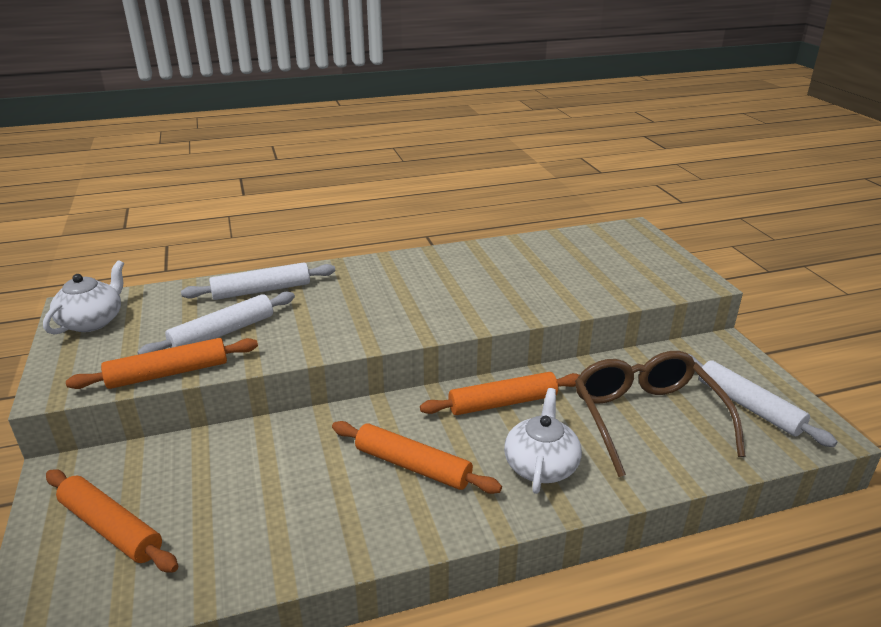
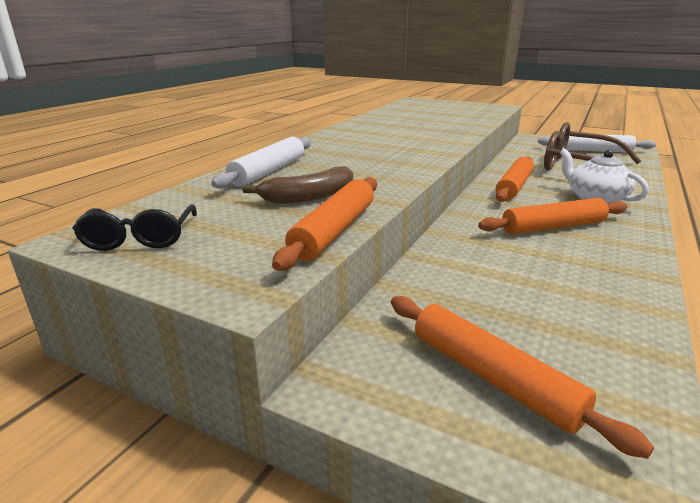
camera: 45 degrees left, 5 degrees down
(92, 321) = (140, 238): white teapot -> black glasses
(111, 528) = (492, 377): orange rolling pin -> orange rolling pin turned 60 degrees clockwise
(223, 333) = (308, 197): white rolling pin -> brown banana

